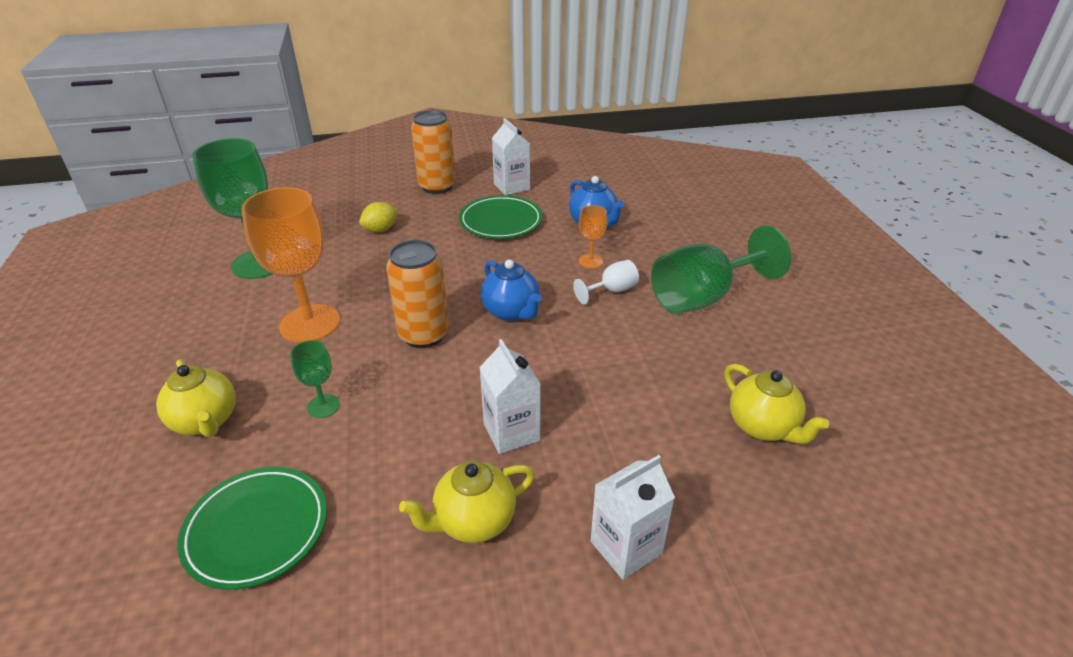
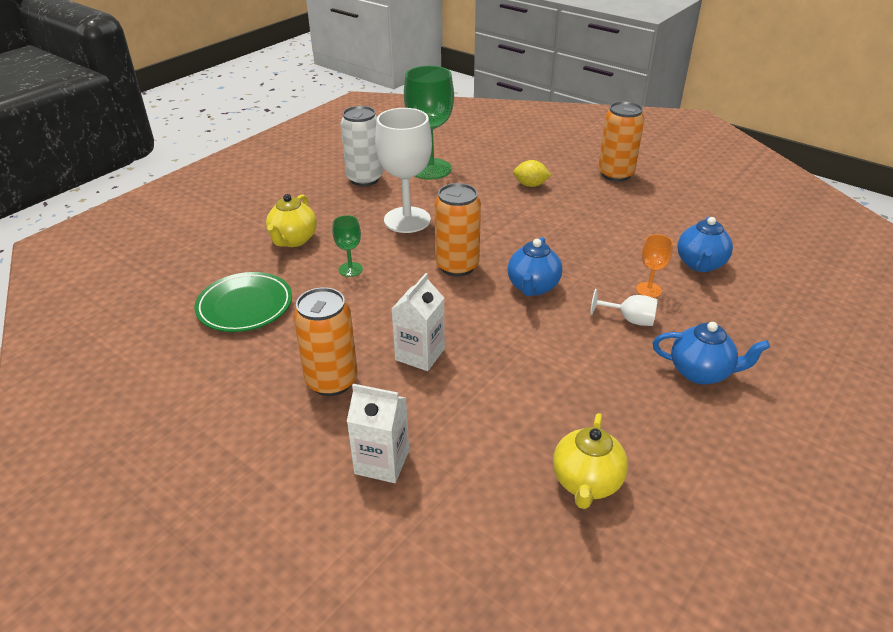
camera: 50 degrees right, 0 degrees up
(196, 310) = (364, 179): none -> white can
(309, 323) = (407, 220): orange goblet -> white goblet
(473, 521) = (332, 381): yellow teapot -> orange can
(501, 221) = (624, 223): green plate -> none
(511, 186) = (676, 202): white carton -> none
(703, 297) = (701, 372): green goblet -> blue teapot

